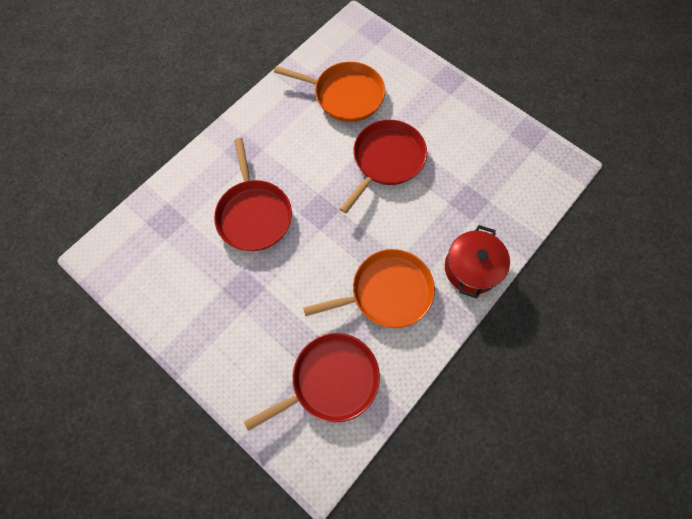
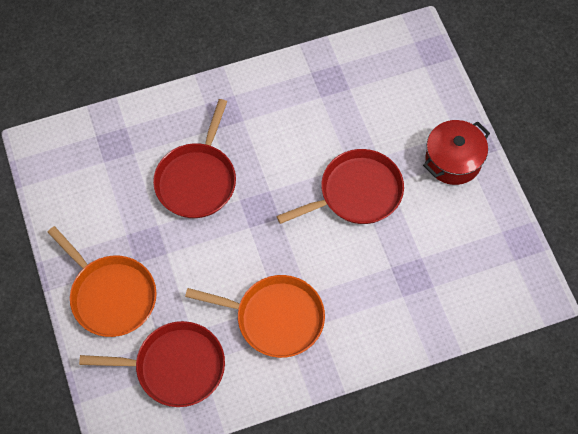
camera: 30 degrees right, 5 degrees down
(345, 95) = (358, 106): orange pan -> orange pan (110, 295)
(471, 268) = (370, 340): red pot -> red pot (453, 160)

